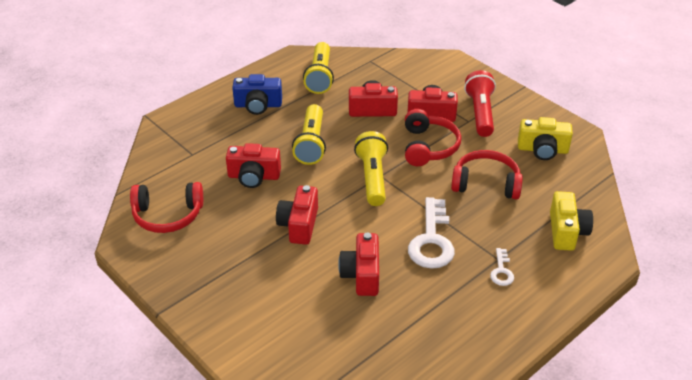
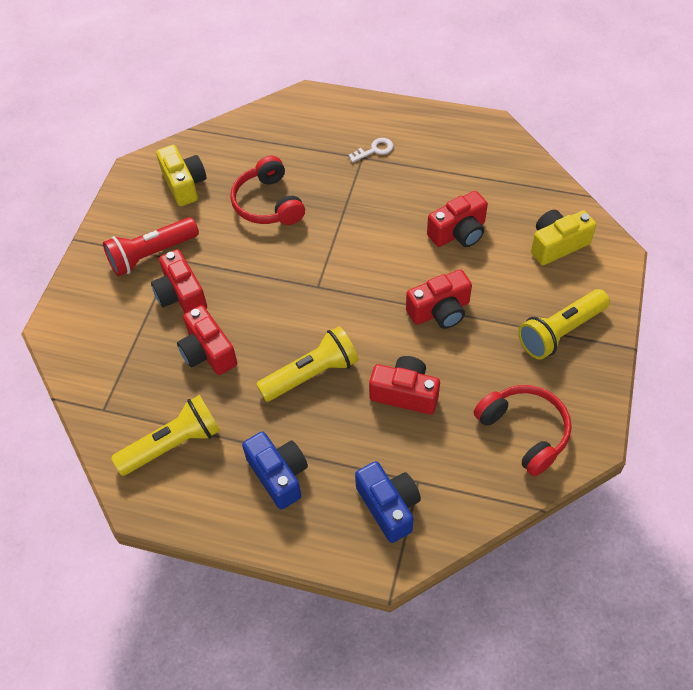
camera: 120 degrees left, 15 degrees up
(191, 136) = (389, 506): none -> blue camera
(254, 176) = (405, 393): red camera -> red camera turned 45 degrees counterclockwise
(372, 178) = (326, 291): yellow flashlight -> yellow flashlight (560, 332)
(428, 147) = (242, 270): red headphones -> none
(431, 240) = (377, 207): white key -> none
(566, 231) = (293, 130): yellow camera -> yellow camera (557, 245)

